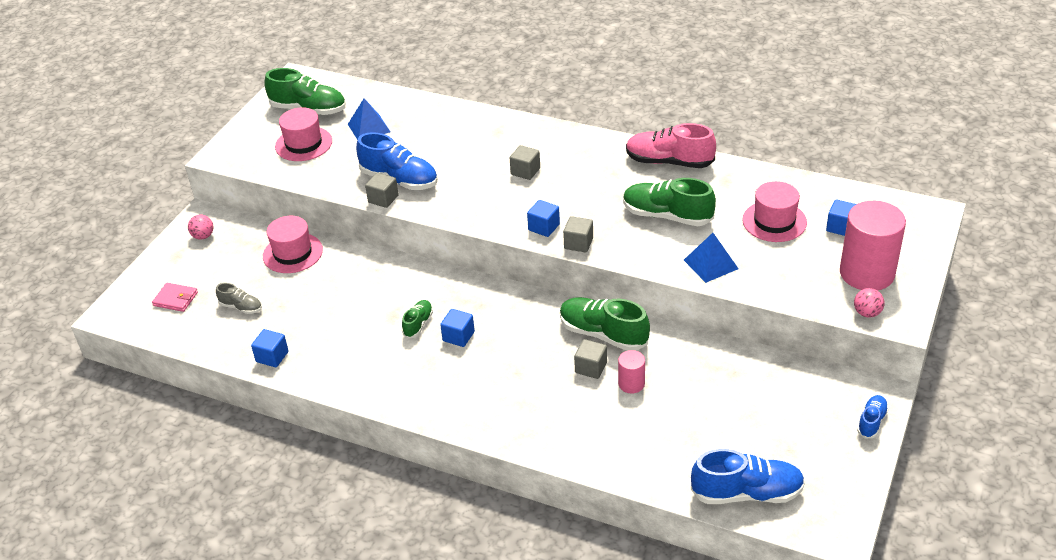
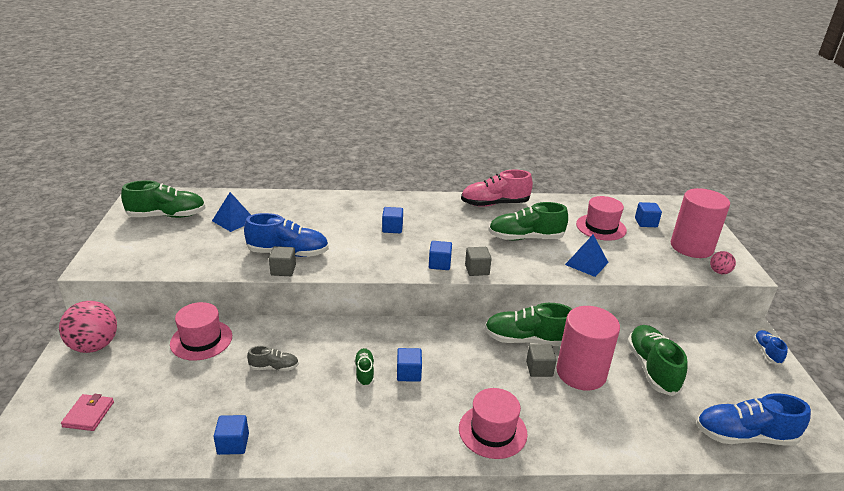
camera: 30 degrees left, 10 degrees down
(175, 299) = (89, 414): pink wallet -> pink wallet turned 75 degrees counterclockwise
(203, 236) = (94, 346): pink ball -> pink ball, size x1.96
(241, 307) = (171, 403): grey shoe -> grey shoe (274, 367)
(303, 144) = (178, 242): pink hat -> pink hat (492, 431)
(525, 171) = (392, 228): grey cube -> blue cube
(631, 384) = (581, 373): pink cylinder -> pink cylinder, size x2.09
(714, 401) = (652, 368): none -> green shoe
(747, 493) = (744, 436): blue shoe -> blue shoe turned 150 degrees counterclockwise

